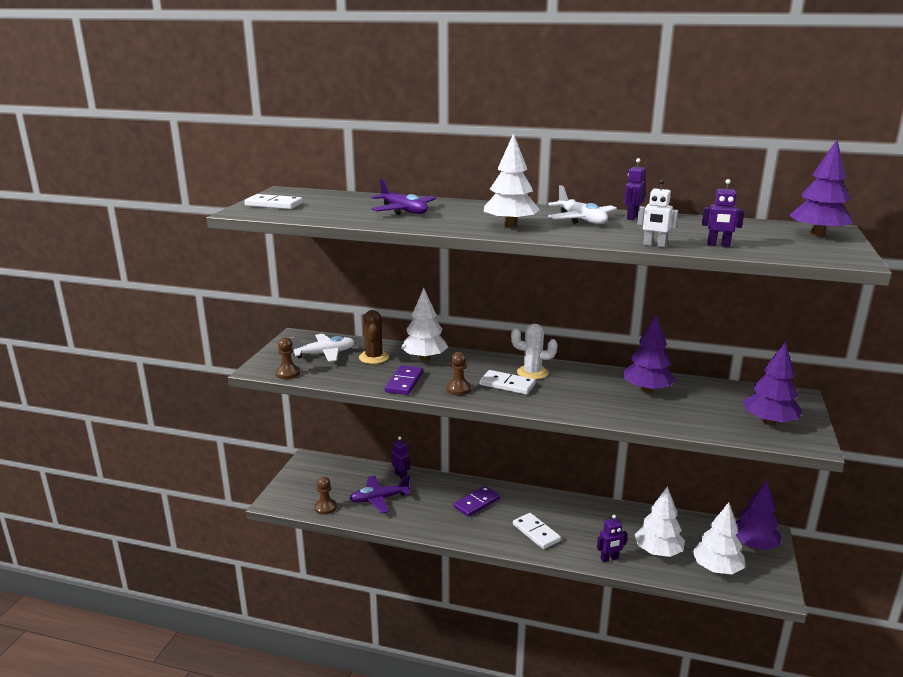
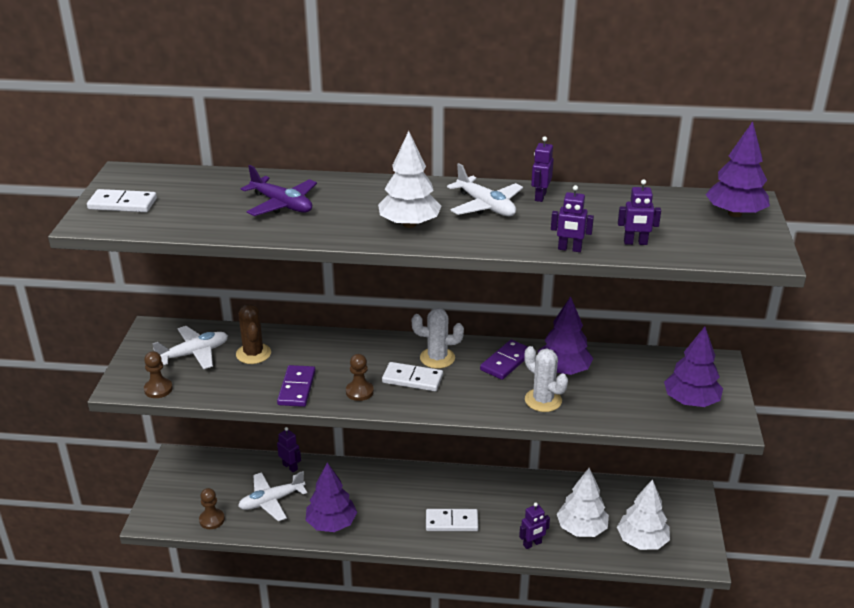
camera: 10 degrees left, 10 degrees up
(379, 499) = (271, 501): purple plane -> white plane
(424, 358) = (312, 349): white tree -> none
(477, 503) = (382, 492): purple domino -> purple domino (506, 362)
(536, 533) = (451, 522): white domino -> white domino turned 45 degrees counterclockwise
(625, 409) = (543, 400): none -> white cactus
(654, 245) = (569, 249): white robot -> purple robot
(753, 545) = (677, 508): purple tree -> purple tree (331, 523)

